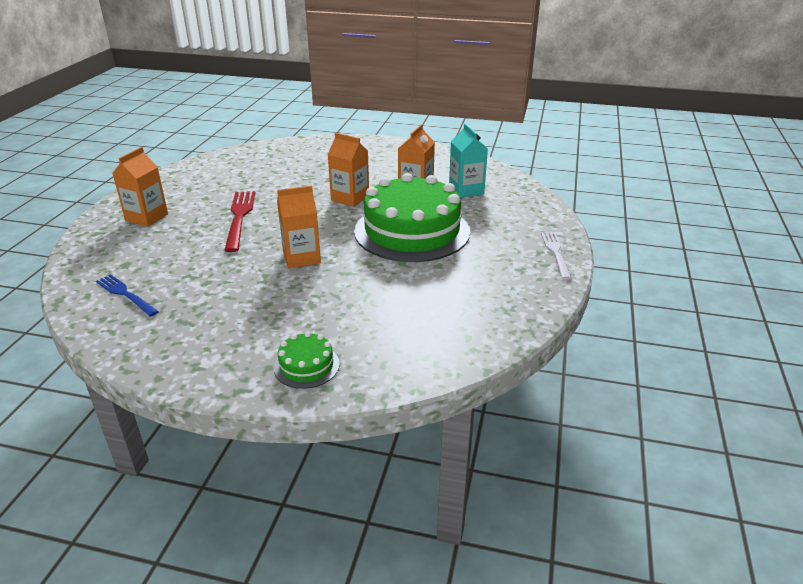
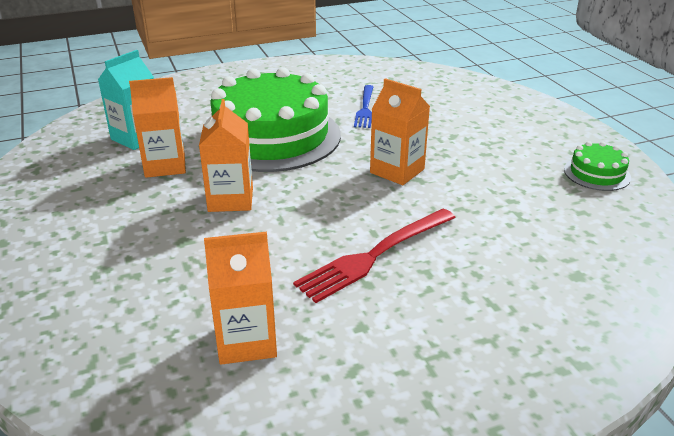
camera: 125 degrees left, 0 degrees up
(125, 294) = (605, 236): blue fork -> blue fork (365, 109)
(147, 217) = (482, 345): orange carton -> orange carton (246, 341)
(306, 366) = (514, 110): green cake -> green cake (597, 173)
(555, 252) = (237, 73): white fork -> none

